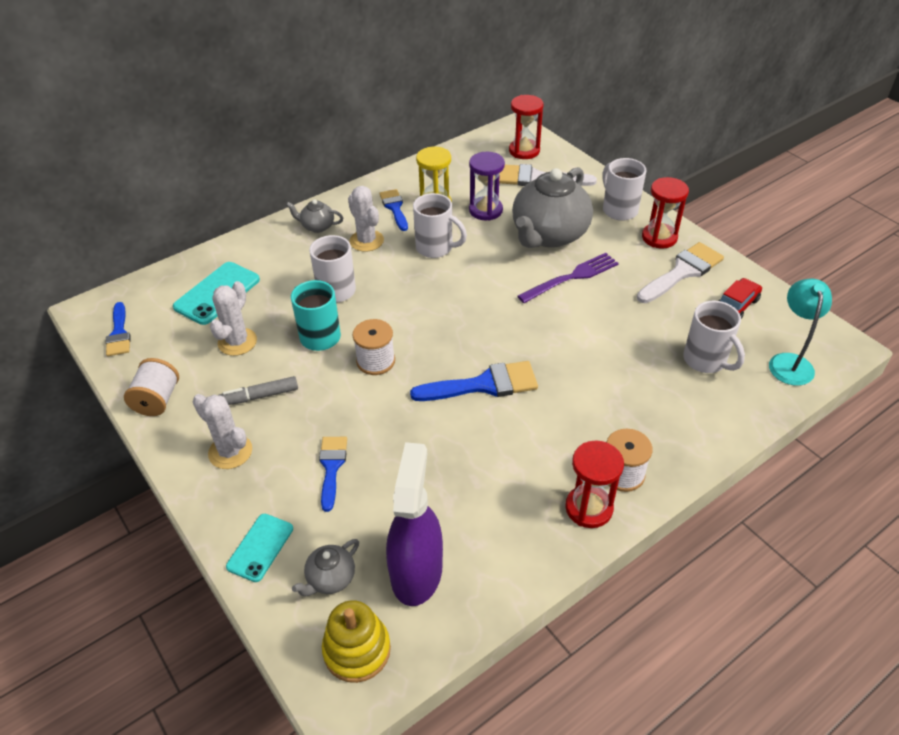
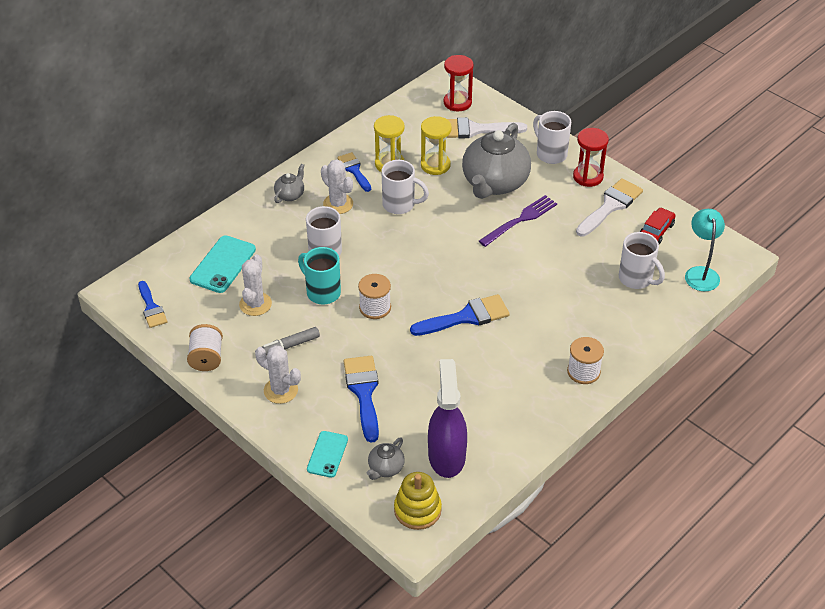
camera: 10 degrees left, 0 degrees up
(317, 226) = (290, 195): grey teapot -> grey teapot turned 120 degrees clockwise
(331, 467) = (363, 392): blue brush -> blue brush, size x1.56
(485, 210) = (435, 165): purple hourglass -> yellow hourglass
(589, 508) = (562, 398): red hourglass -> none

